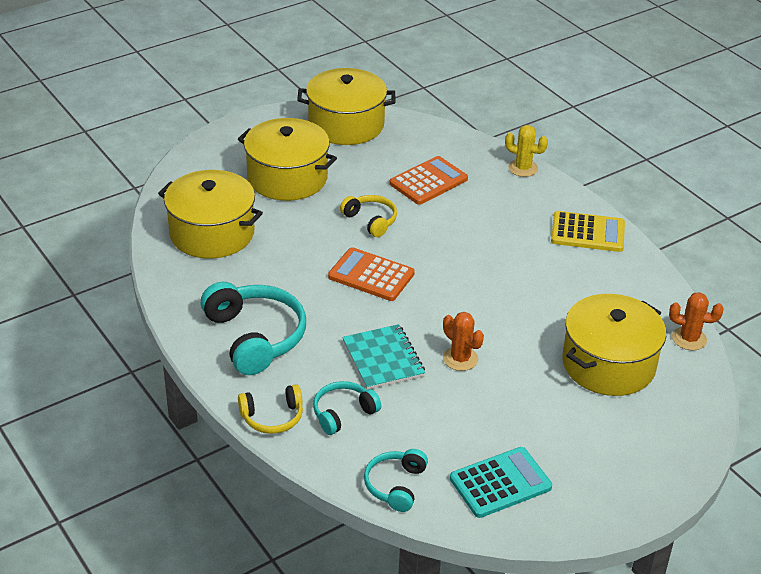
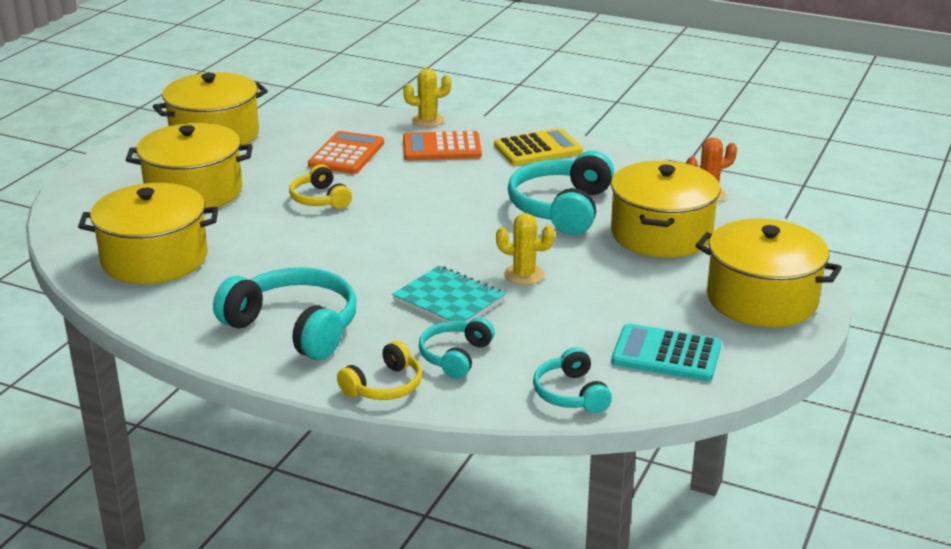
camera: 30 degrees left, 10 degrees down
(371, 220) = (320, 199): yellow headphones -> yellow headphones turned 135 degrees counterclockwise
(371, 275) = (366, 240): orange calculator -> orange calculator (441, 148)
(460, 359) = (524, 275): orange cactus -> yellow cactus
(500, 483) = (666, 354): turquoise calculator -> turquoise calculator turned 105 degrees counterclockwise
(550, 304) = (561, 208): none -> turquoise headphones
(629, 465) = (762, 299): none -> yellow pot

